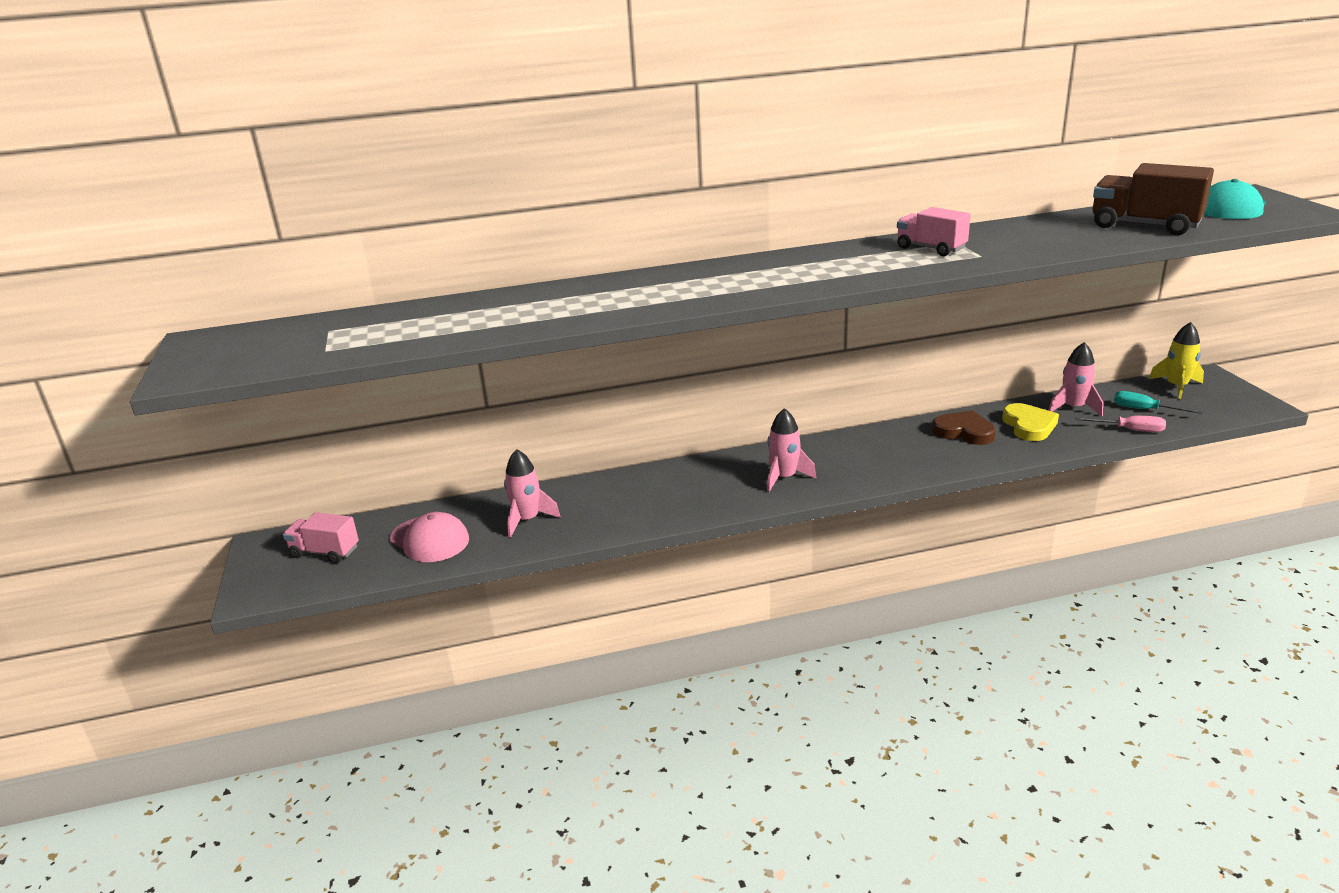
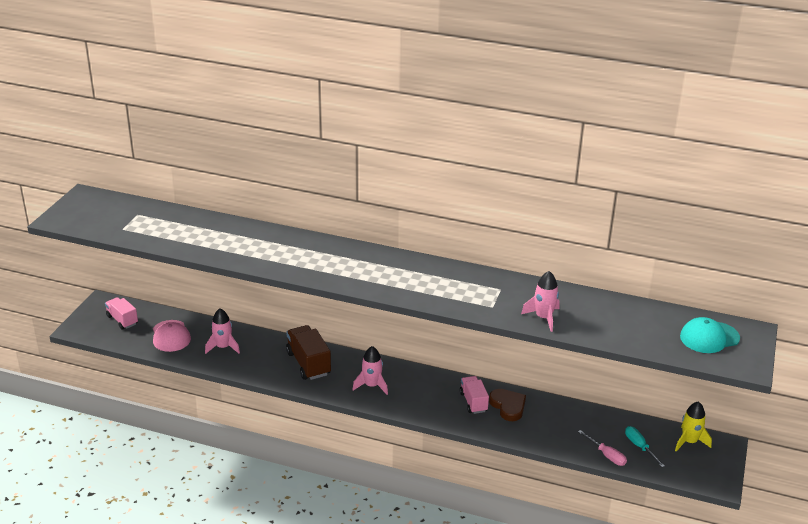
camera: 30 degrees right, 5 degrees up
(930, 248) = (477, 288): pink truck -> pink truck (473, 402)
(1029, 426) = (551, 421): yellow heart -> none
(1073, 408) = (598, 423): pink rocket -> pink rocket (543, 317)
(1144, 225) = (625, 327): brown truck -> brown truck (308, 363)

